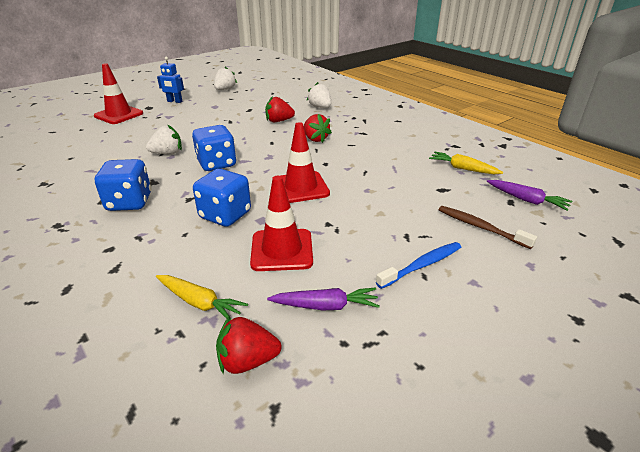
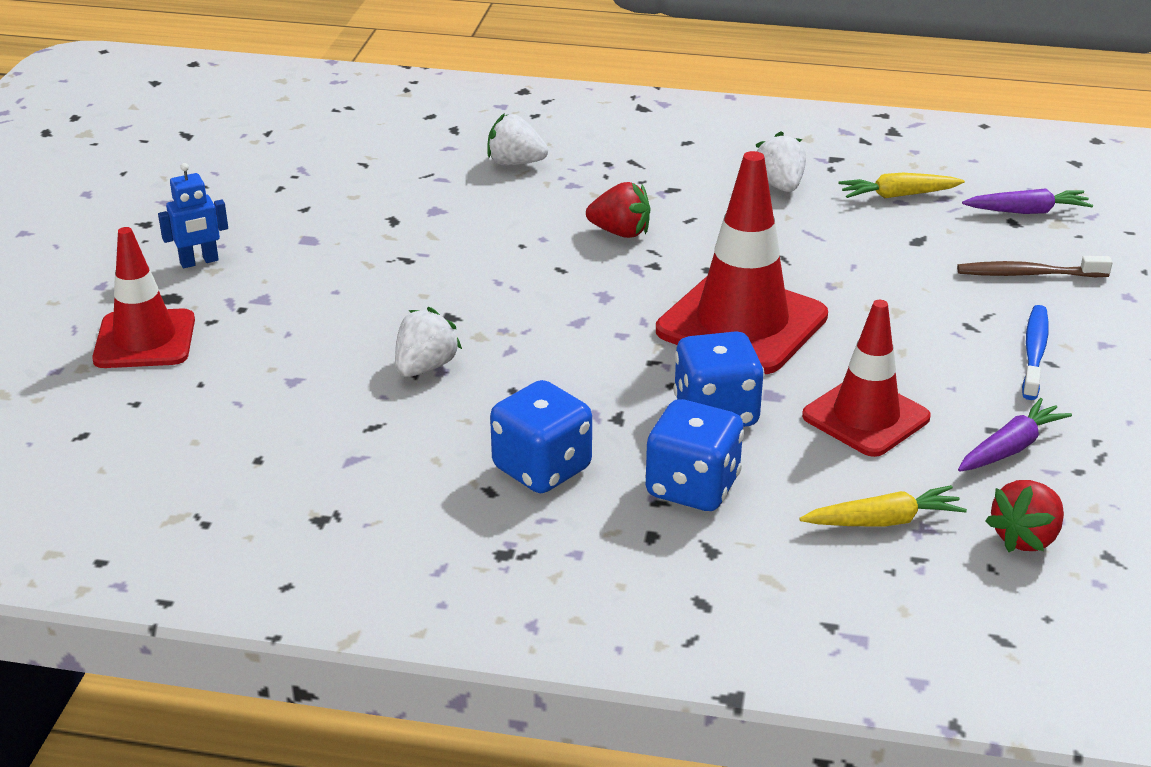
camera: 40 degrees left, 0 degrees up
(216, 164) = (548, 346): blue dice -> blue dice (692, 487)
(225, 89) = (248, 192): white strawberry -> white strawberry (779, 185)
(279, 121) = (496, 222): red strawberry -> none
(301, 187) = (742, 323): red traffic cone -> red traffic cone, size x1.51

